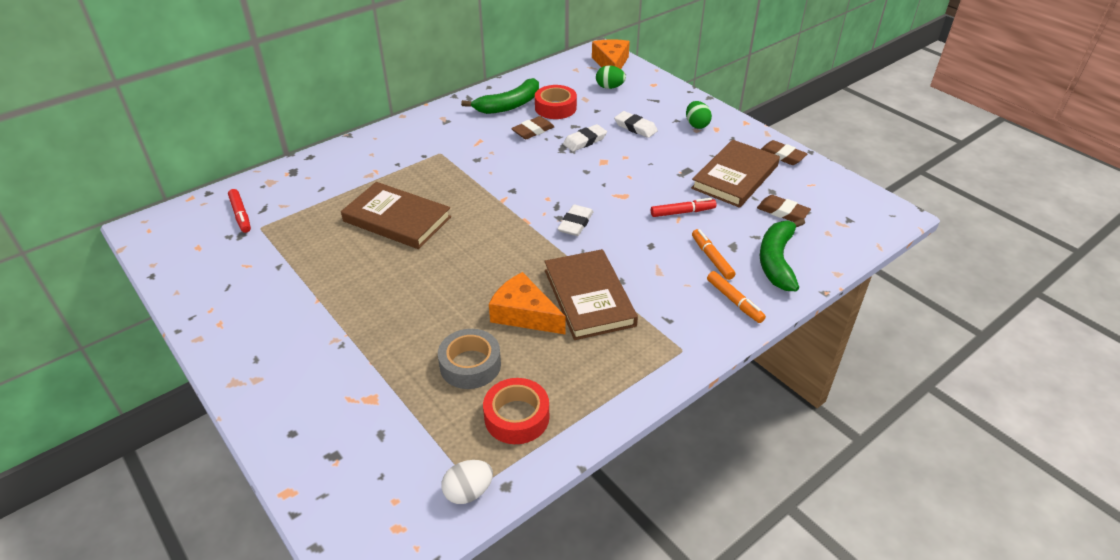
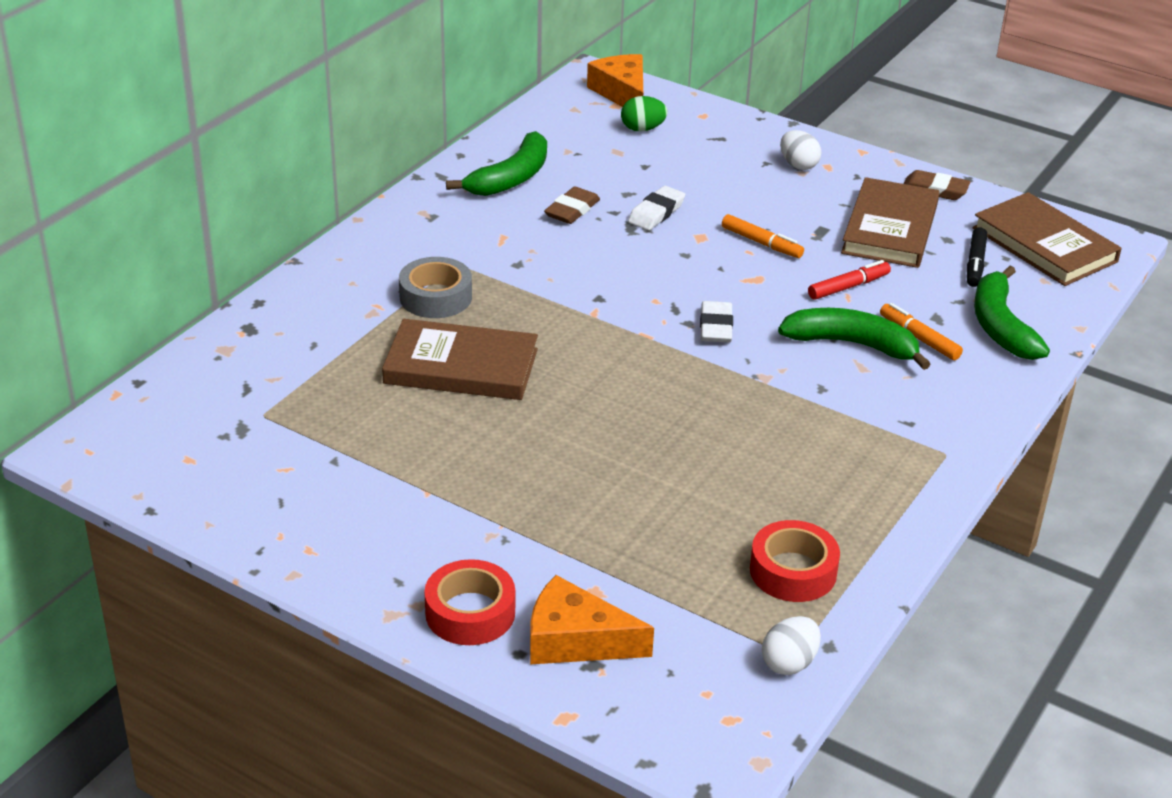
camera: 20 degrees left, 5 degrees down
(241, 215) = (218, 403): red marker -> none
(470, 365) = (694, 526): grey tape -> grey tape (435, 297)
(524, 314) = (722, 452): orange cheese -> orange cheese (575, 640)
(555, 108) = (583, 171): red tape -> red tape (470, 612)
(589, 297) = (793, 416): brown book -> brown book (1044, 245)
(635, 127) = (715, 182): white eraser -> none
(661, 253) = (852, 344): none -> green banana
(696, 125) = (798, 165): green egg -> white egg
(734, 301) = (976, 385): orange marker -> orange marker (761, 243)
(782, 212) = (975, 263): brown eraser -> black marker

